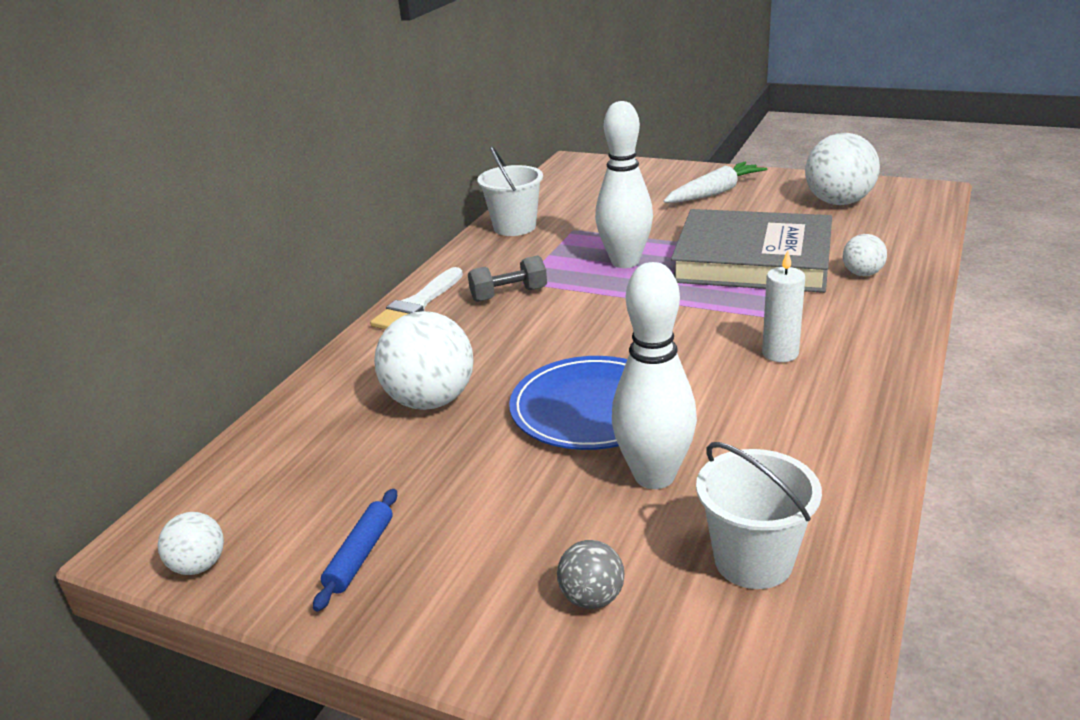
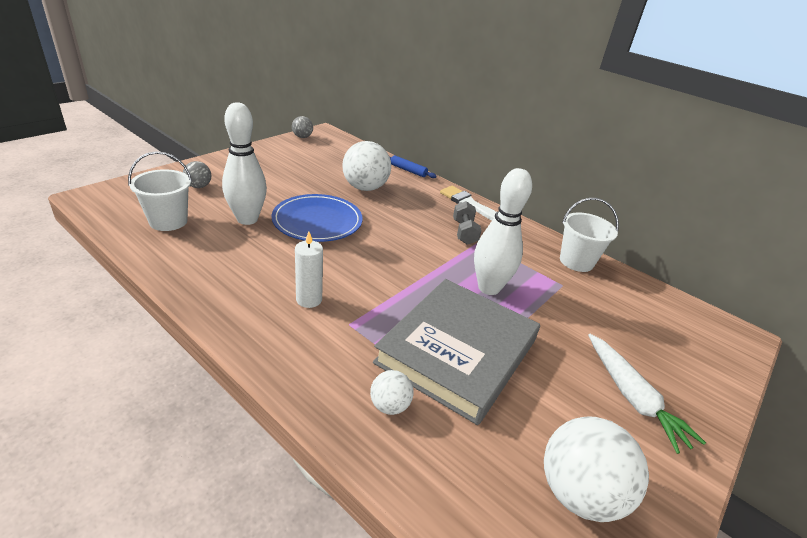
camera: 100 degrees right, 5 degrees up
(199, 566) = (302, 137): white ball -> grey ball
(360, 555) = (275, 157): blue rolling pin -> blue rolling pin (408, 170)

